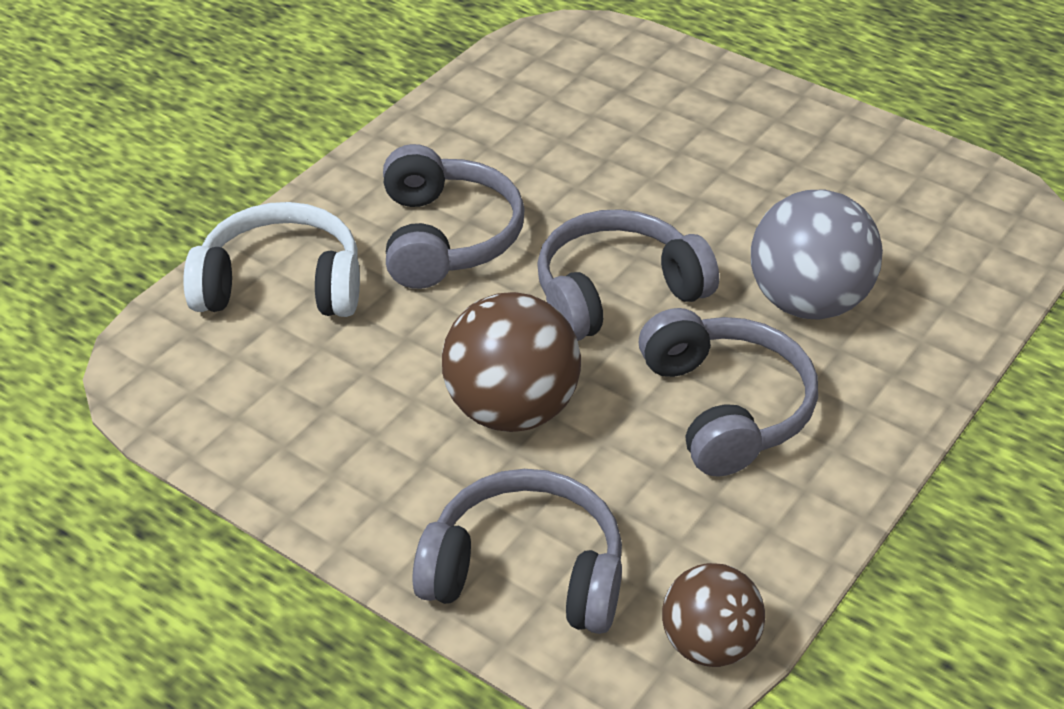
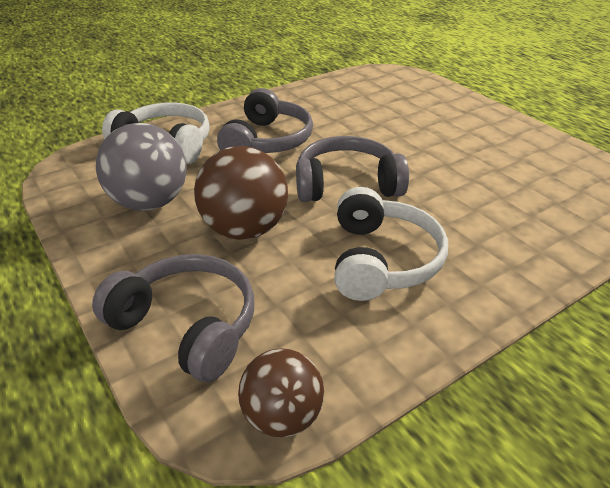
camera: 20 degrees right, 5 degrees down
(726, 407) = (382, 260): grey headphones -> white headphones
(807, 302) = (467, 213): grey ball -> grey ball (150, 203)

